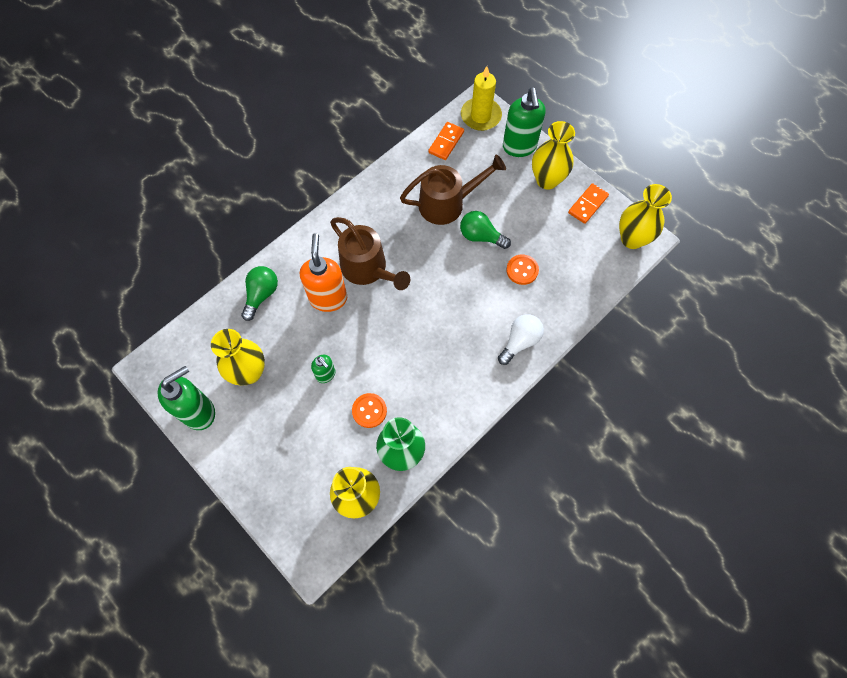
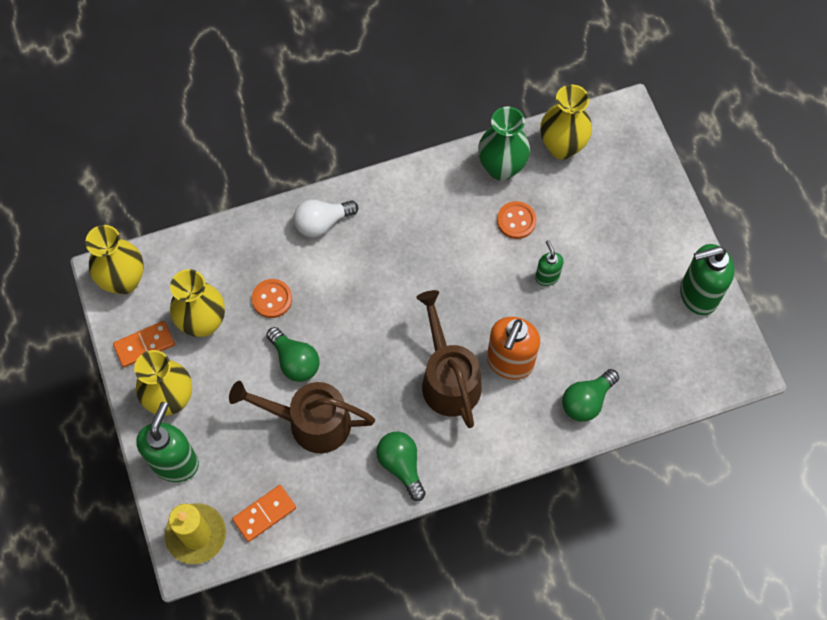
camera: 155 degrees left, 0 degrees up
(249, 372) = (630, 315): yellow vase -> yellow vase (203, 323)
(373, 202) = (401, 465): none -> green light bulb

